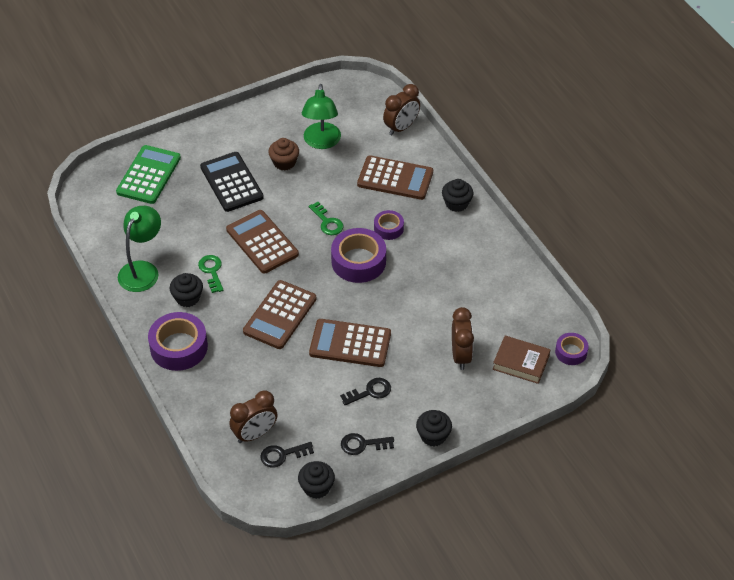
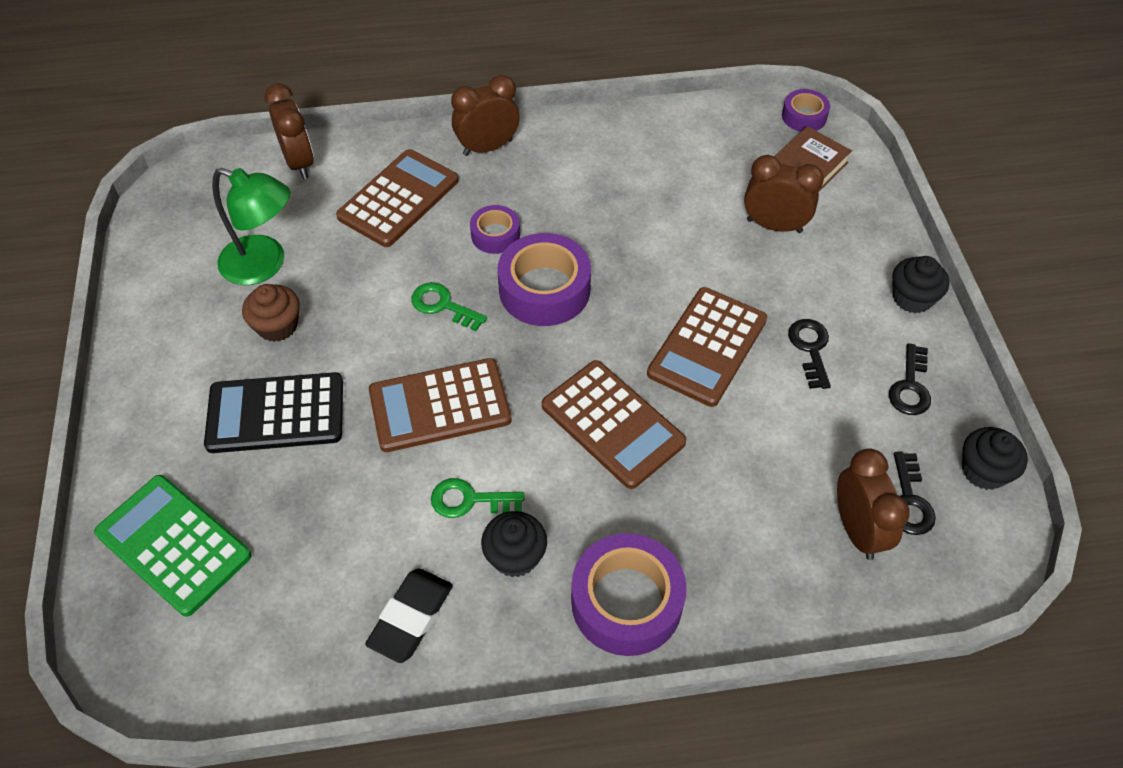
camera: 70 degrees left, 5 degrees up
(142, 270) = (411, 617): green lamp -> black eraser
(327, 222) = (442, 305): green key -> green key turned 135 degrees counterclockwise
(456, 203) = (487, 147): black cupcake -> brown clock

